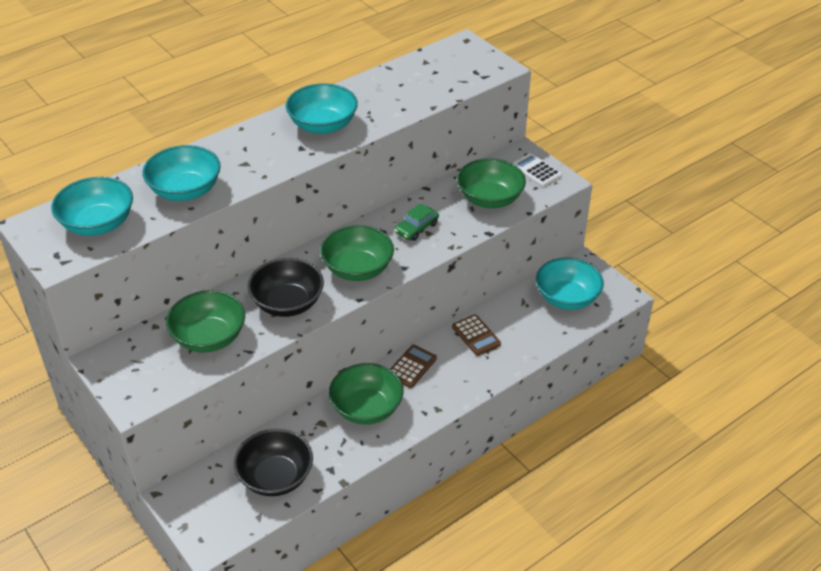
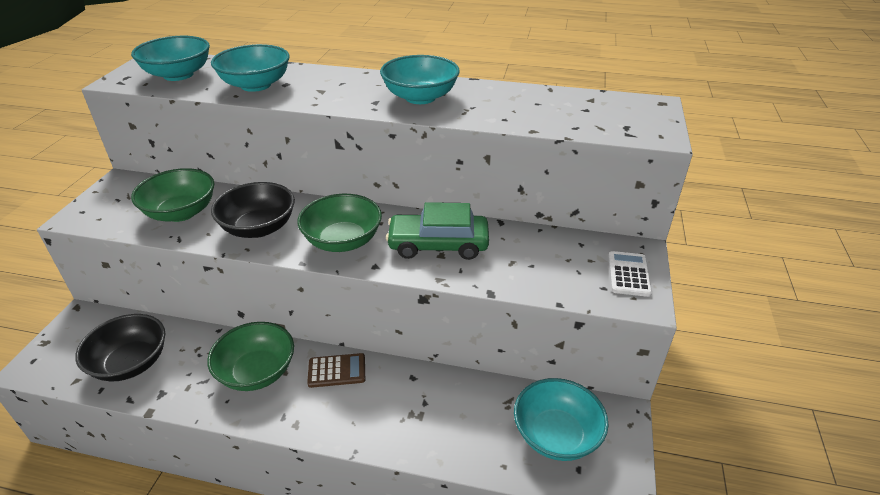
camera: 50 degrees right, 5 degrees down
(416, 228) = (438, 245): green car -> green car, size x1.75
(476, 335) = (423, 392): brown calculator -> none
(490, 199) = (541, 266): green bowl -> none

